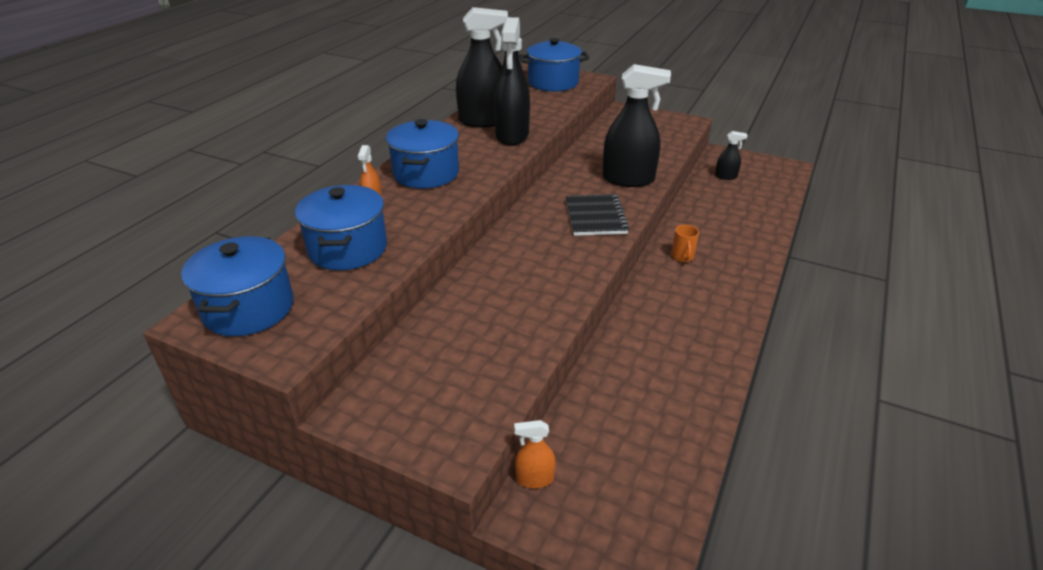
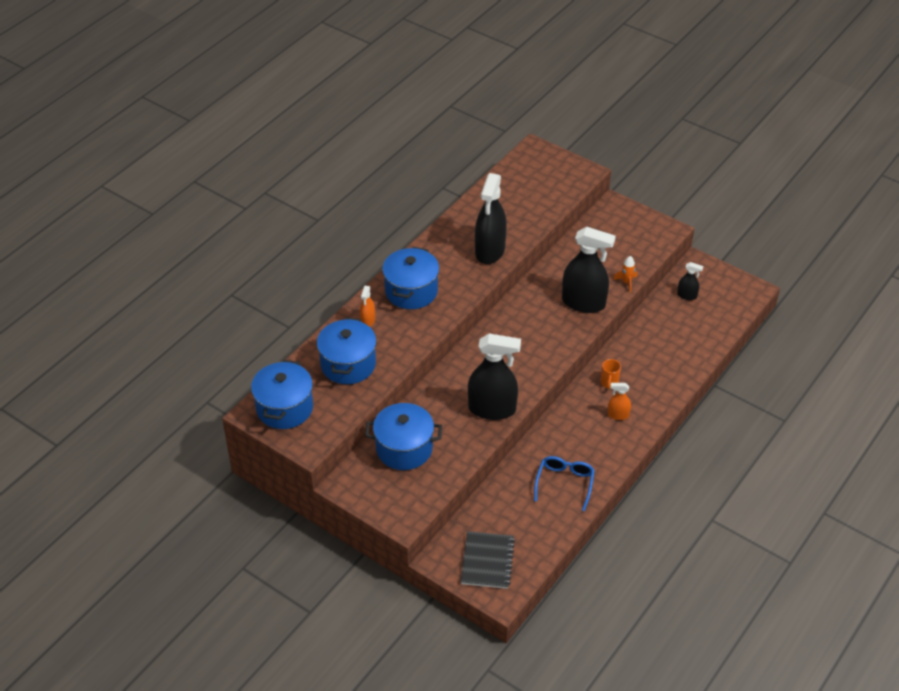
camera: 10 degrees right, 10 degrees up
(483, 121) = (469, 228): black spray bottle -> black spray bottle (492, 409)
(534, 479) = (450, 540): orange spray bottle -> orange spray bottle (618, 415)
(553, 83) = (546, 175): blue pot -> blue pot (404, 448)
(595, 217) = (542, 343): black notebook -> black notebook (487, 561)
(667, 160) = (626, 282): none -> orange rocket
(678, 374) = (564, 484): none -> blue glasses

